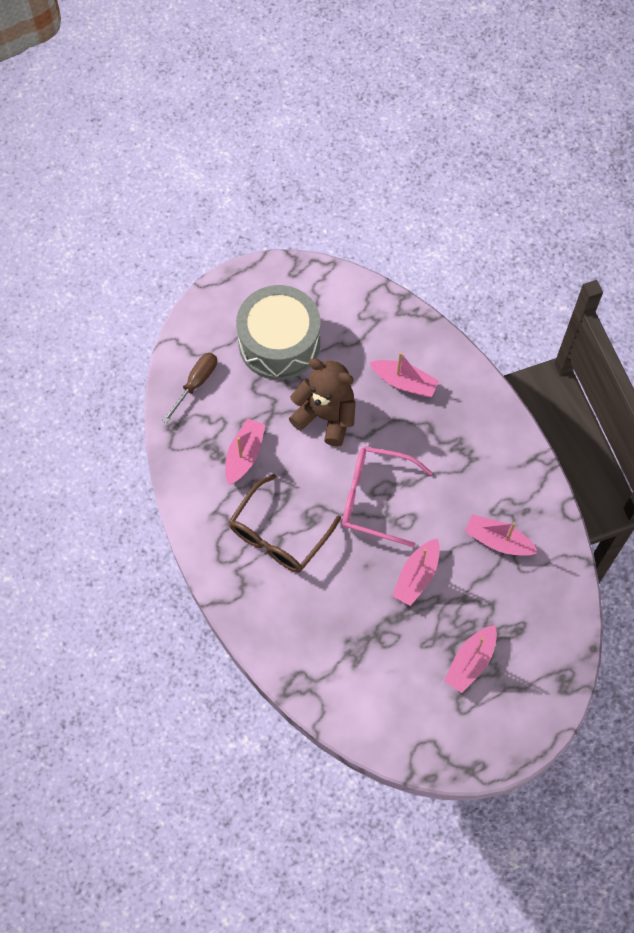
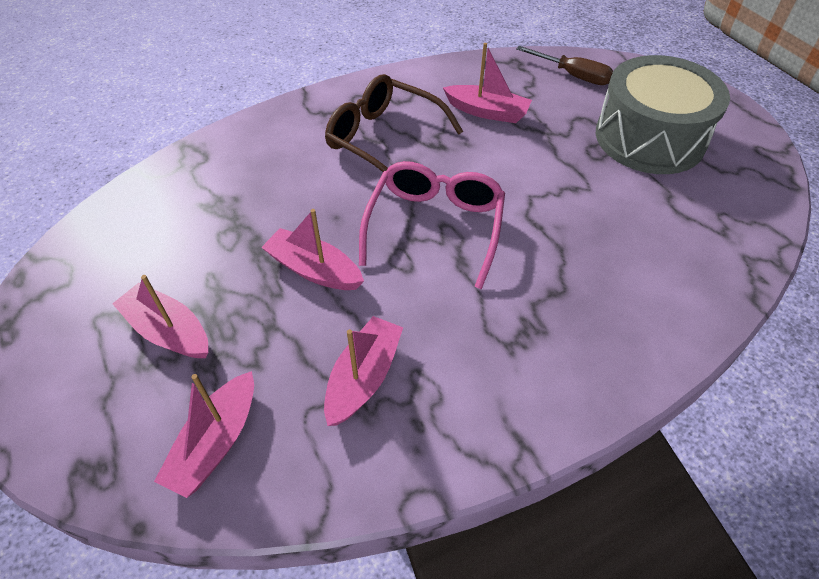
camera: 90 degrees right, 15 degrees down
(326, 416) = (553, 179): brown teddy bear -> none
(404, 382) = (627, 262): pink boat -> pink boat (216, 442)

